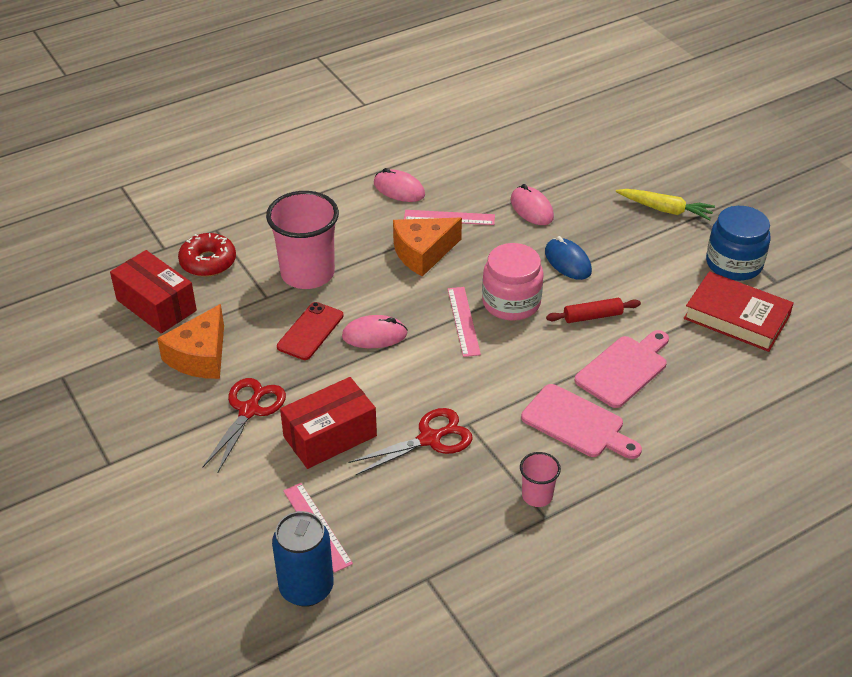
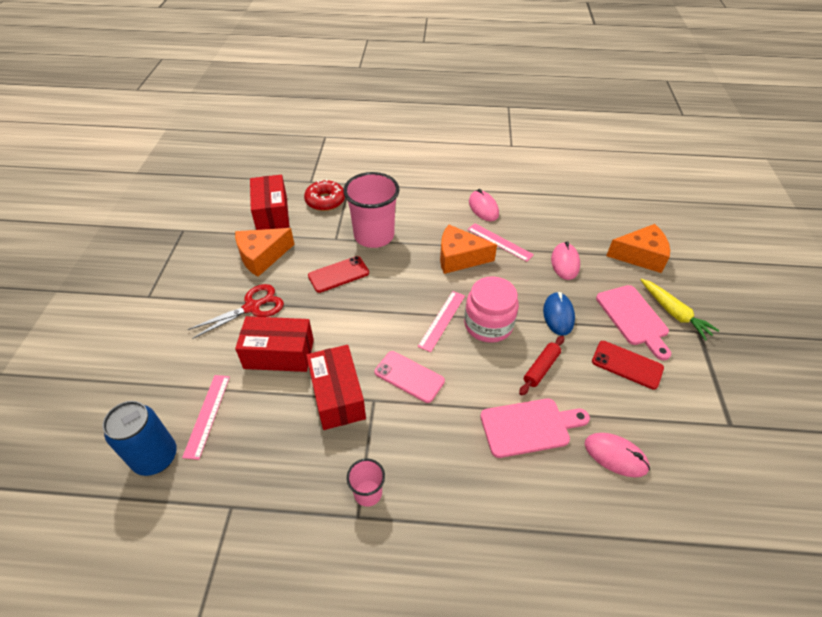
camera: 35 degrees right, 5 degrees up
(374, 335) = (374, 298): pink mouse -> pink mouse (615, 456)
(430, 439) = (337, 396): red scissors -> red box
(481, 386) = (409, 376): none -> pink phone
(577, 423) = (452, 450): pink cutting board -> pink cutting board (633, 318)
(592, 316) = (541, 368): red rolling pin -> red rolling pin turned 75 degrees counterclockwise
(595, 169) = (640, 256): none -> orange cheese
(661, 275) = (627, 364): none -> red phone
(734, 264) = (701, 388): blue jar -> none
(736, 317) = (666, 437): red book -> none

